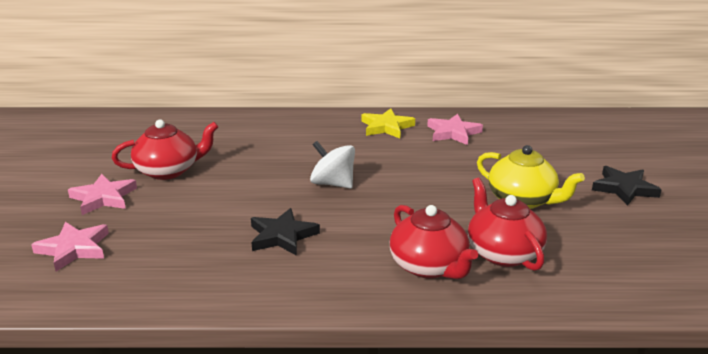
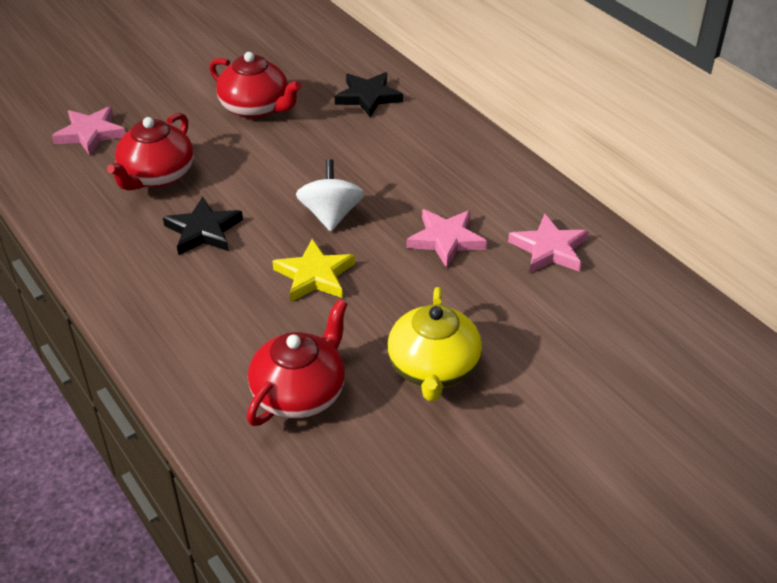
camera: 55 degrees right, 15 degrees up
(103, 198) = (177, 102): pink star -> pink star (446, 240)
(386, 127) = (503, 193): yellow star -> yellow star (314, 275)
(429, 266) = (229, 349): red teapot -> red teapot (157, 176)
(624, 188) = (557, 452): black star -> black star (368, 97)

